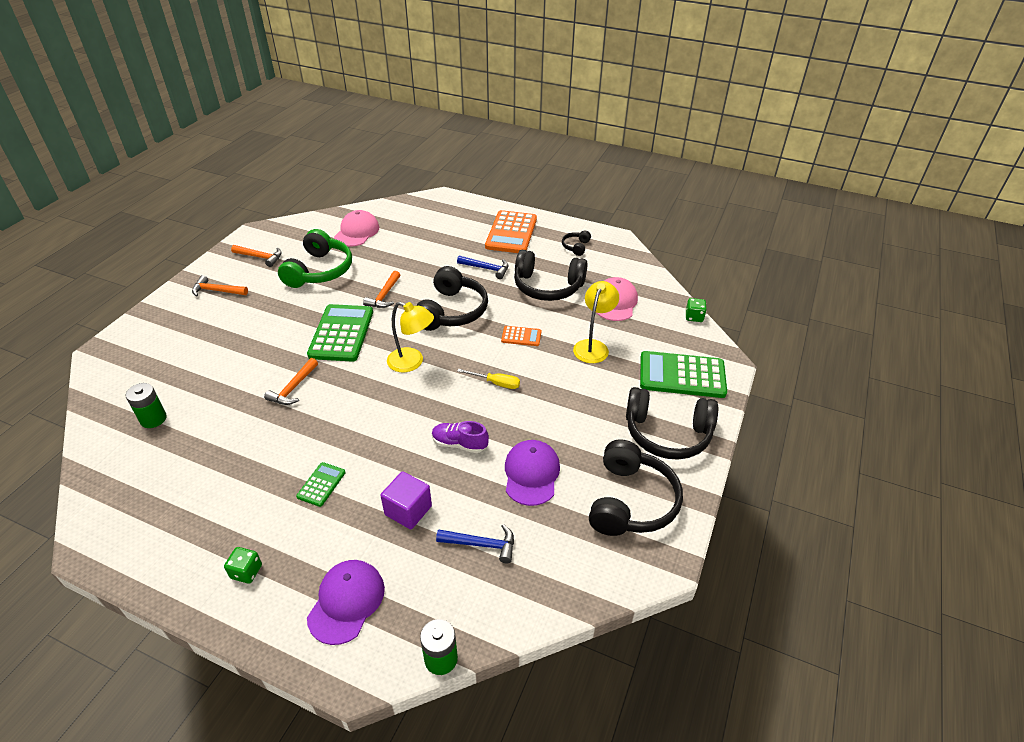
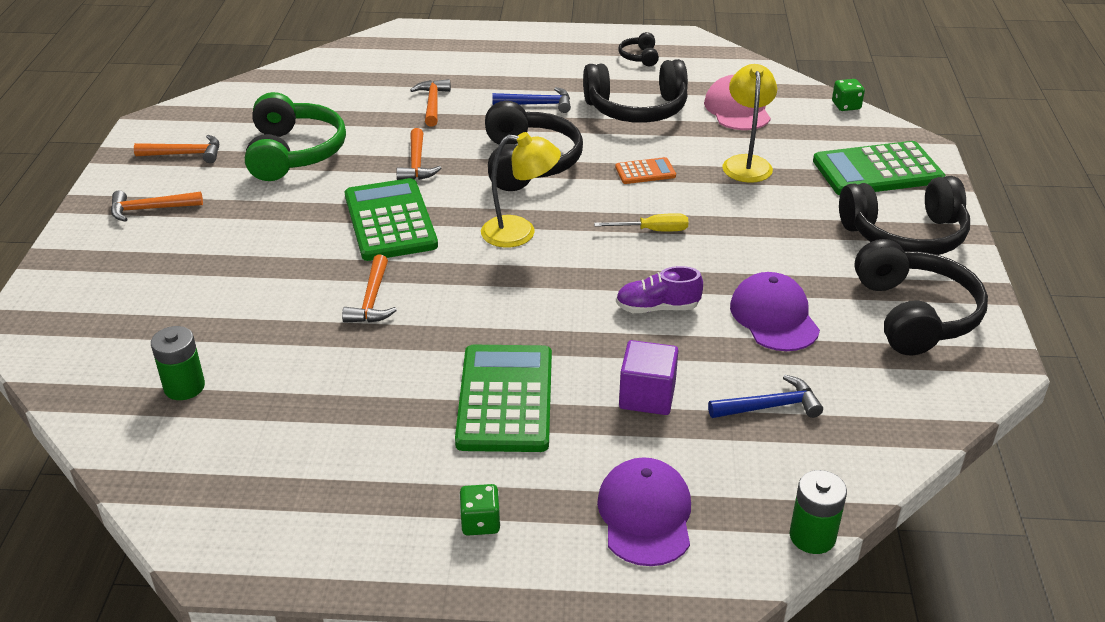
camera: 20 degrees left, 5 degrees down
(321, 484) = (505, 399): green calculator -> green calculator, size x2.07
(357, 232) = (312, 95): pink cap -> none
(422, 253) = (432, 103): none -> orange hammer
(511, 233) = (539, 57): orange calculator -> none

